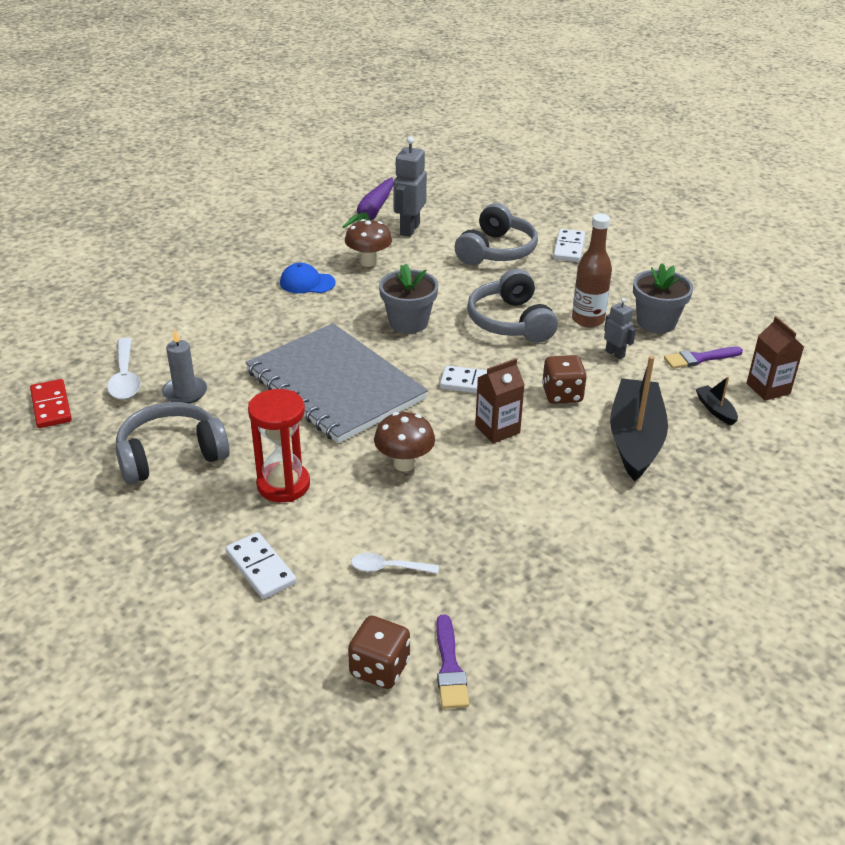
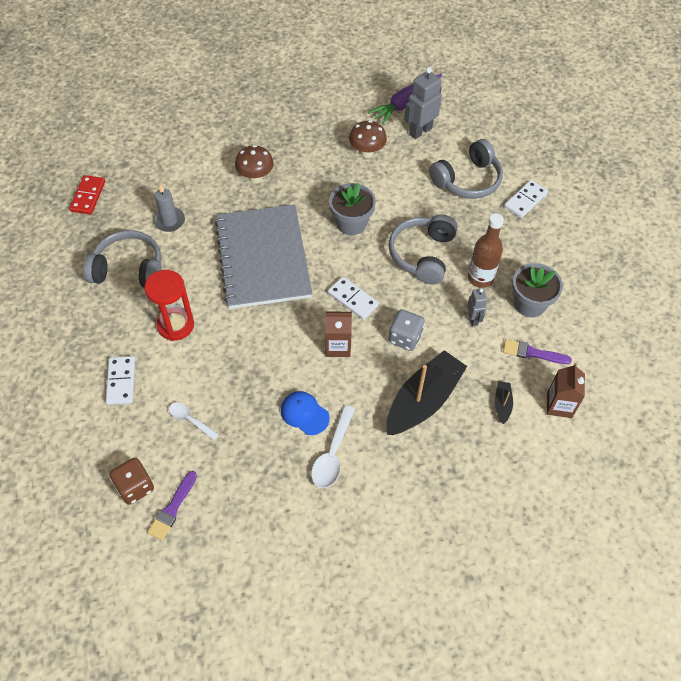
camera: 30 degrees right, 20 degrees up
(125, 377) = (143, 191): white spoon -> white spoon (332, 454)
(307, 283) = (310, 155): blue cap -> blue cap (304, 413)
(404, 464) = (258, 345): brown mushroom -> brown mushroom (255, 177)
(562, 394) = (405, 338): brown dice -> grey dice

